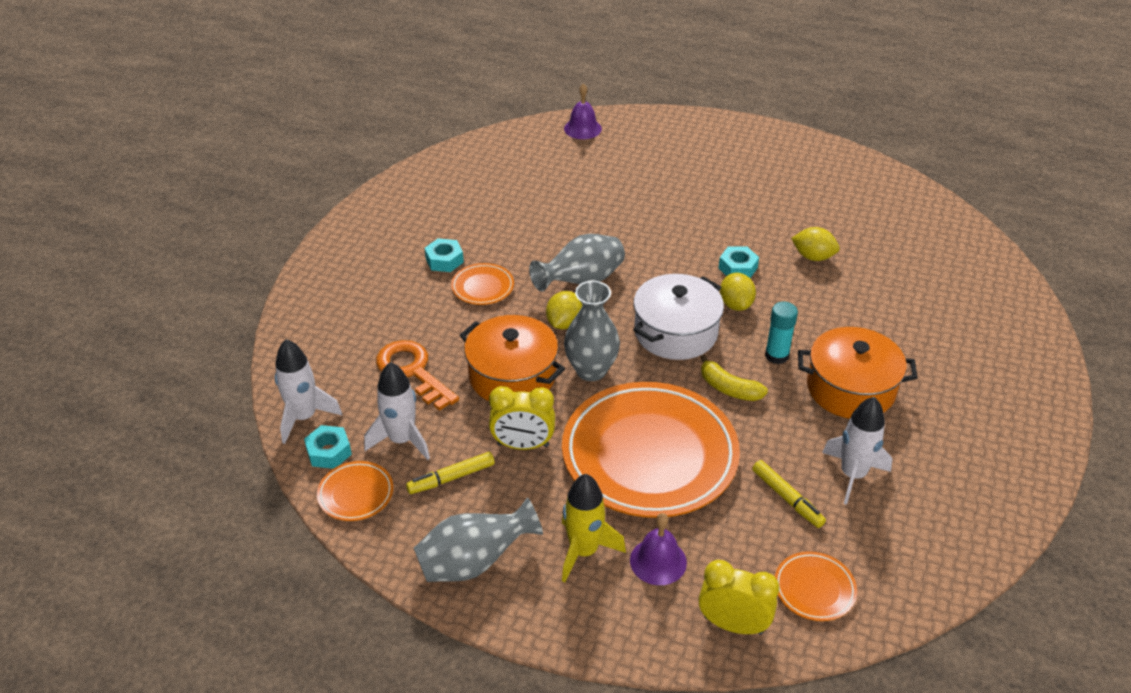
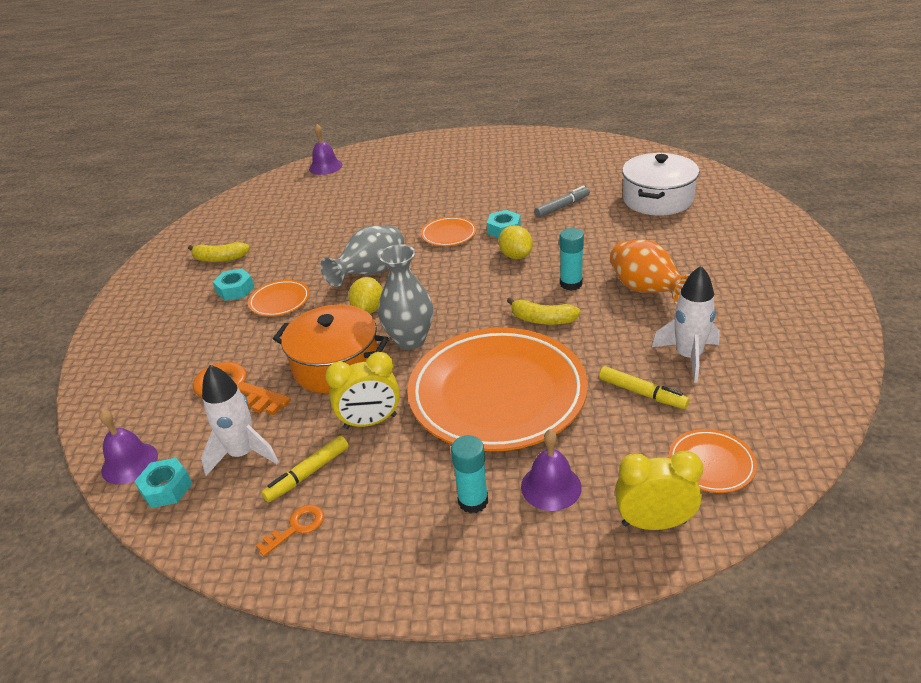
camera: 15 degrees left, 5 degrees down
(304, 417) = (129, 463): white rocket -> purple bell
(356, 494) = (208, 521): orange plate -> orange plate (449, 234)
(426, 524) = (297, 527): none -> orange key
(440, 218) = (220, 259): none -> yellow banana
(474, 562) = (363, 548): grey vase -> none
(584, 551) = (473, 501): yellow rocket -> turquoise glue stick
(675, 332) = (474, 290): white pot -> white pot (657, 199)
(813, 257) = (562, 206): yellow lemon -> grey marker
(850, 388) = (647, 291): orange pot -> orange vase

